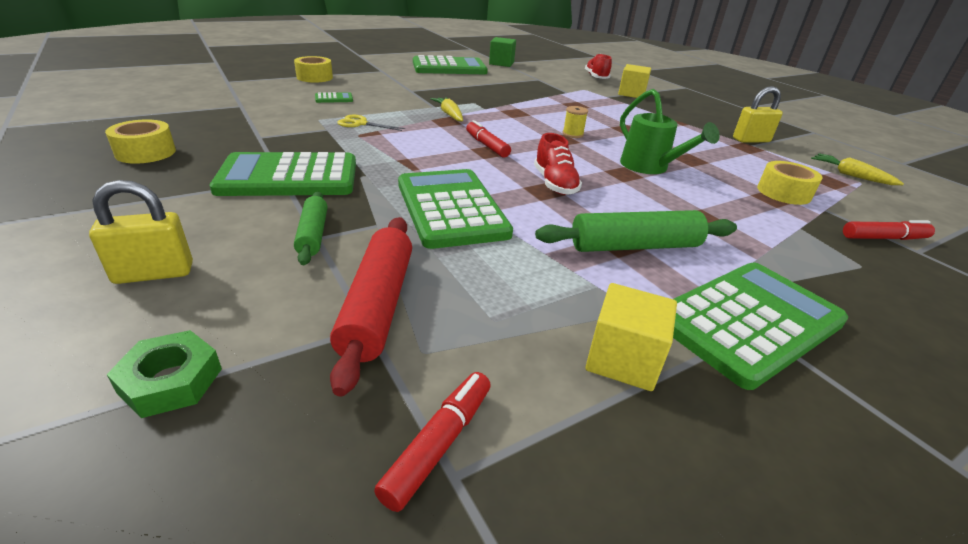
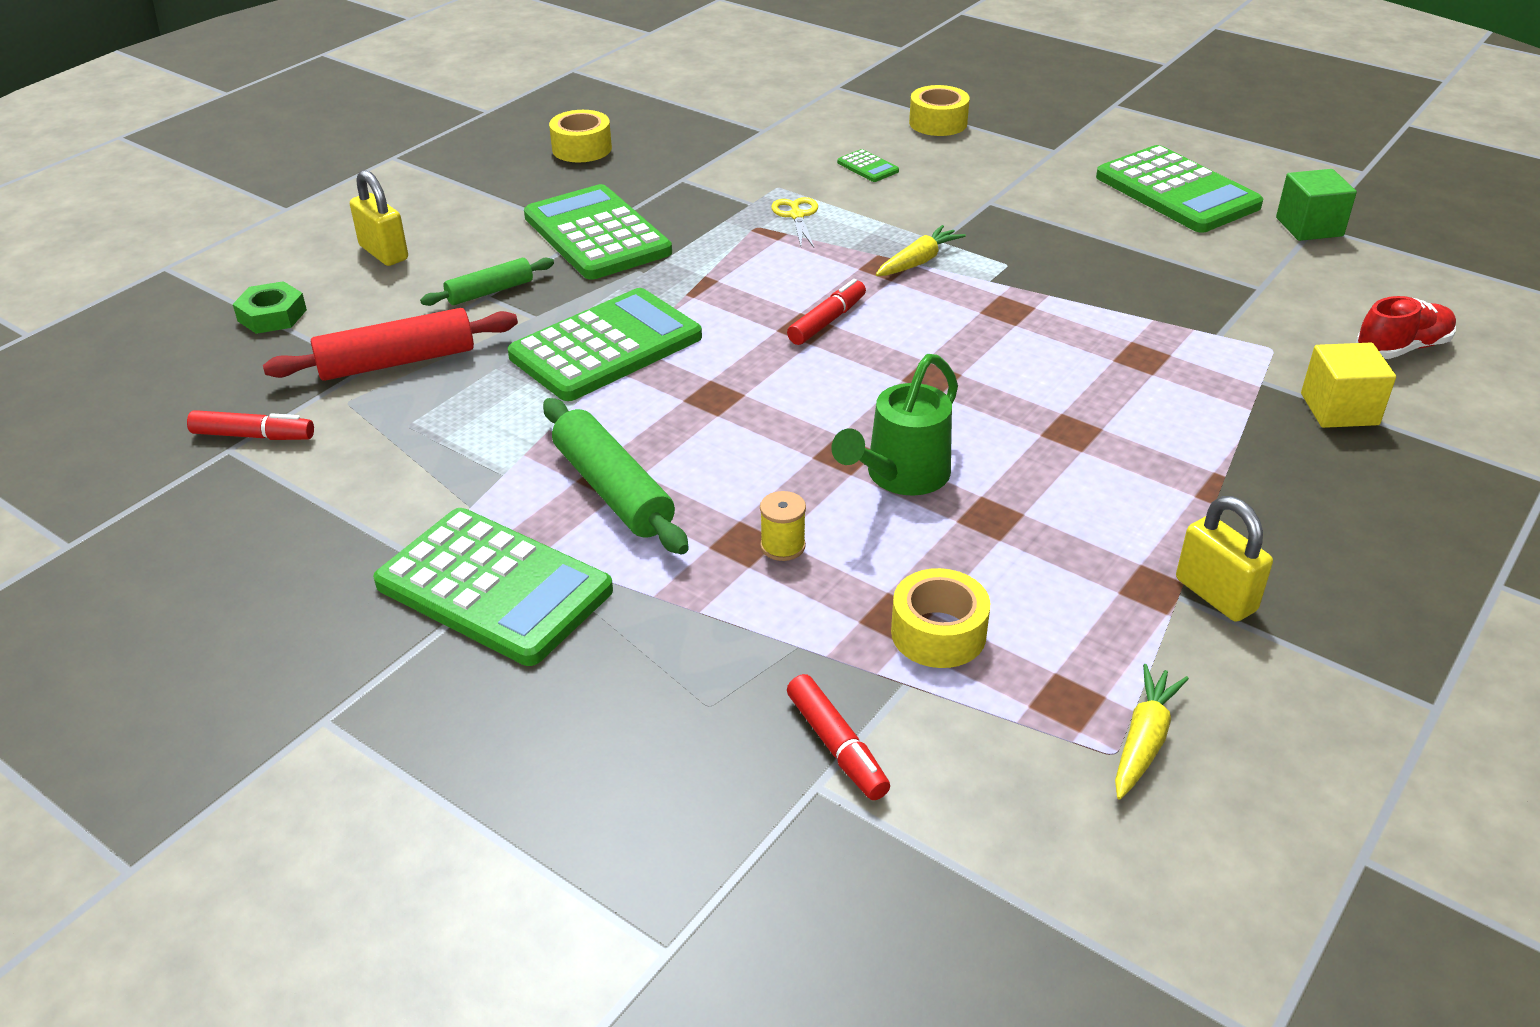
camera: 70 degrees right, 5 degrees up
(554, 184) = (746, 401): red shoe -> none
(572, 134) = (970, 382): yellow spool -> yellow spool (783, 546)
(623, 359) = (386, 507): yellow cube -> none

